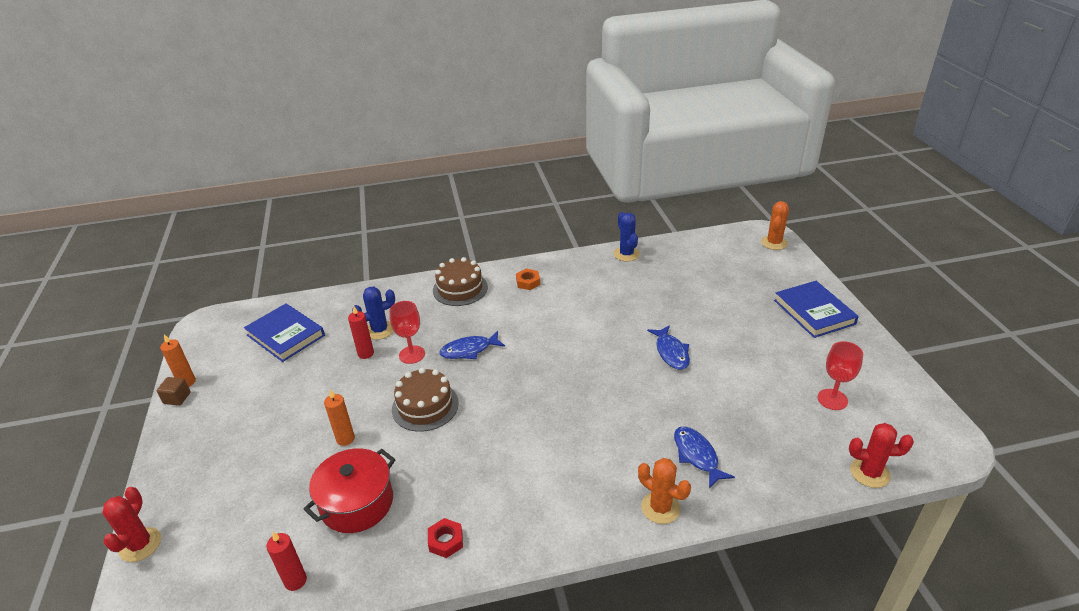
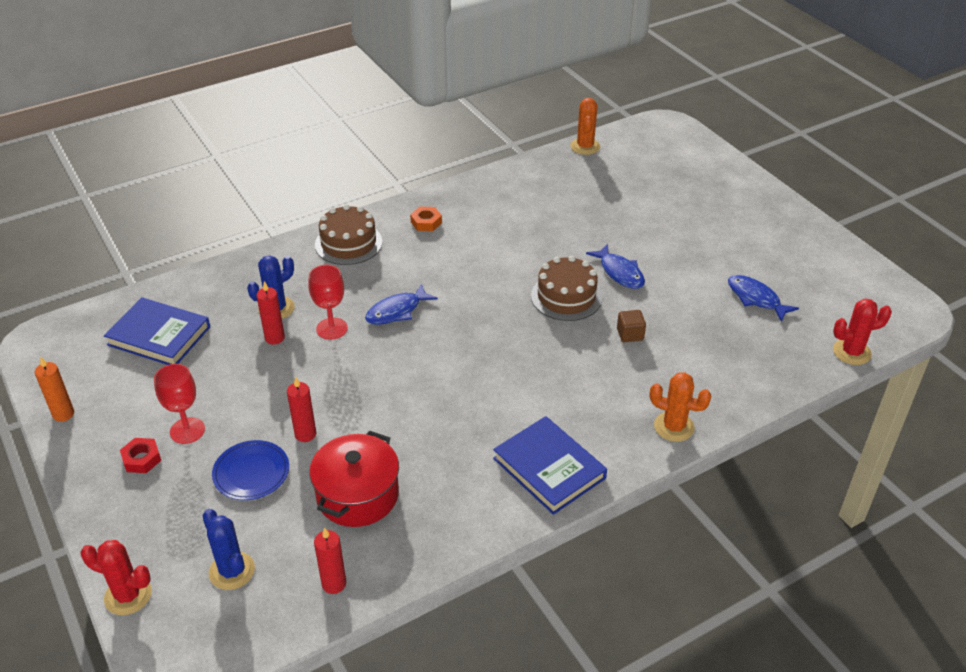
camera: 20 degrees left, 5 degrees up
(140, 545) = (128, 595): red cactus -> red cactus turned 60 degrees counterclockwise
(177, 398) = (63, 434): brown cube -> brown cube (630, 334)
(288, 462) = (251, 472): none -> blue plate
(345, 439) = (305, 434): orange candle -> red candle
(425, 406) = (378, 381): brown cake -> brown cake (566, 297)
(446, 541) = (474, 507): red nut -> red nut (142, 459)
(626, 254) = (524, 171): blue cactus -> blue cactus (232, 571)
(697, 455) = (688, 370): blue fish -> blue fish (756, 298)
(774, 243) = (679, 134): orange cactus -> orange cactus (585, 146)
(814, 312) = (747, 204): blue book -> blue book (549, 468)
(832, 399) = (795, 290): red goblet -> red goblet (187, 430)

